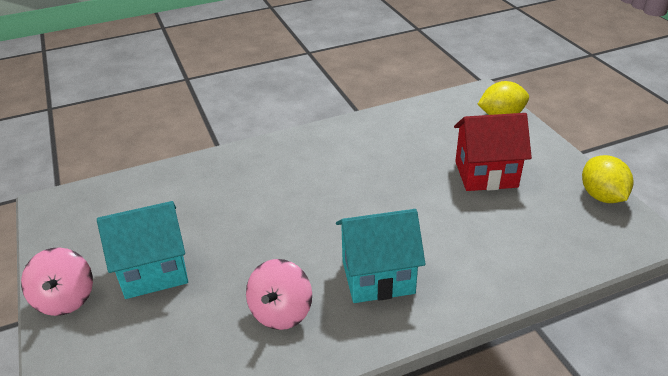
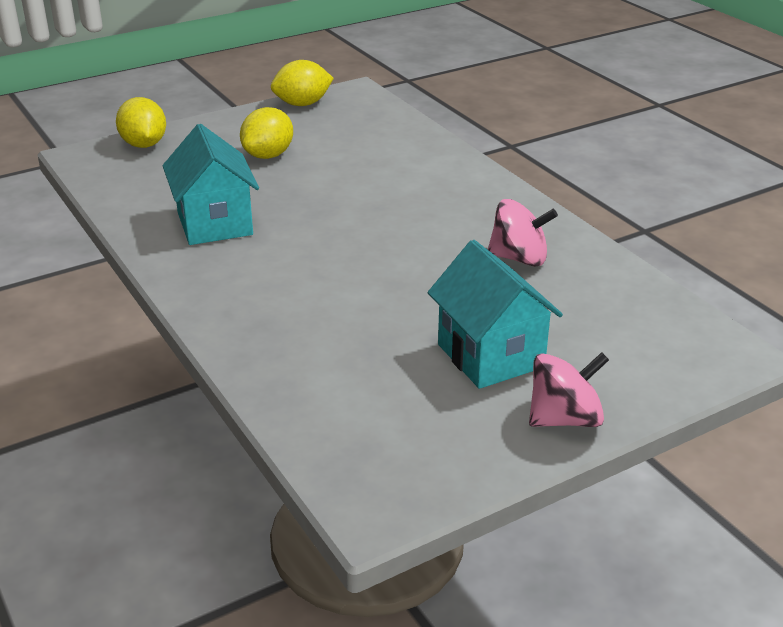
camera: 100 degrees left, 5 degrees down
(378, 277) = (450, 209): turquoise house -> turquoise house (215, 224)
(486, 174) = (268, 155): red house -> yellow lemon

